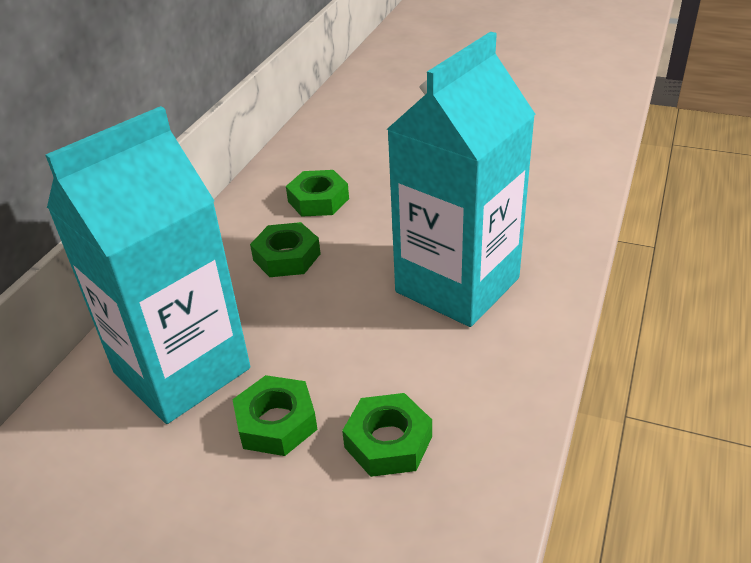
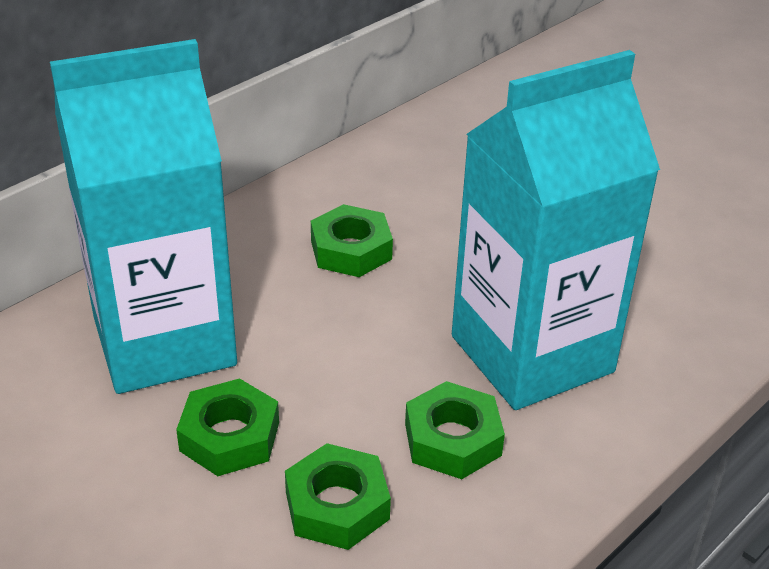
camera: 20 degrees right, 0 degrees up
(318, 200) = (429, 192): green nut -> green nut (452, 439)

